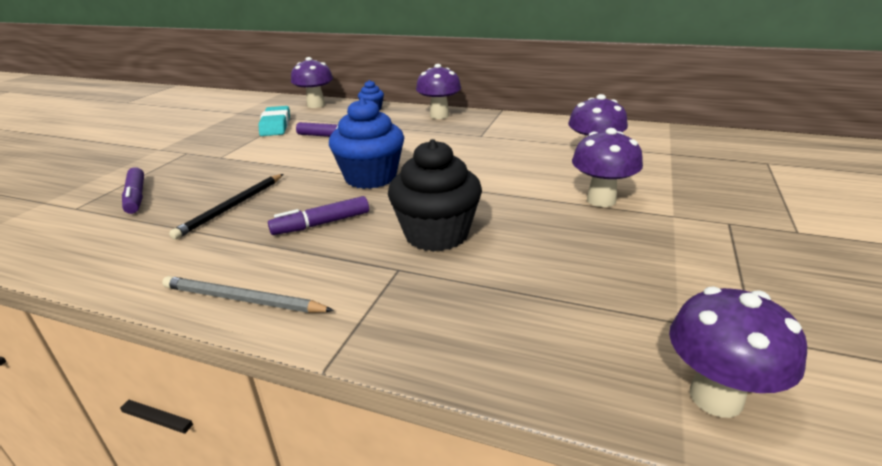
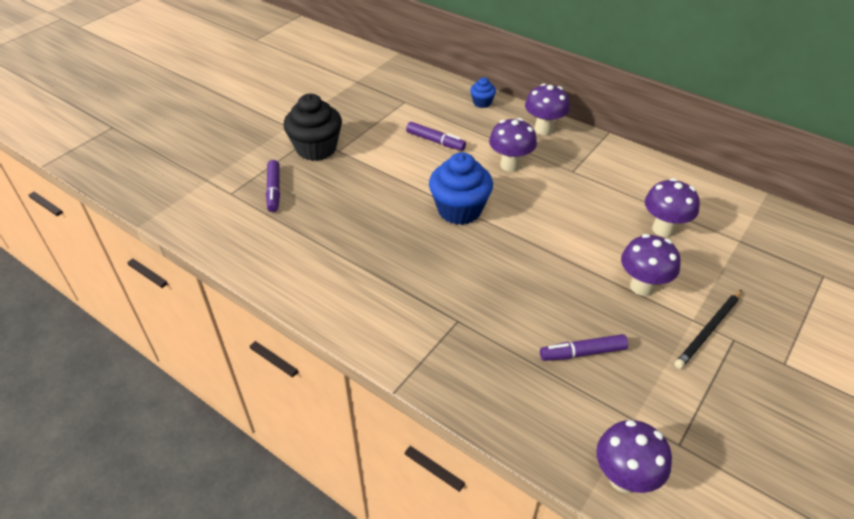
camera: 15 degrees right, 15 degrees up
(232, 207) = (346, 221): black pencil -> black pencil (708, 330)
(243, 300) = (349, 322): grey pencil -> none
(276, 126) = (389, 112): turquoise eraser -> none
(316, 105) = (430, 83): purple mushroom -> purple mushroom (510, 165)
(321, 224) = (411, 258): purple marker -> purple marker (582, 353)
(436, 234) = (495, 292): black cupcake -> black cupcake (316, 149)

